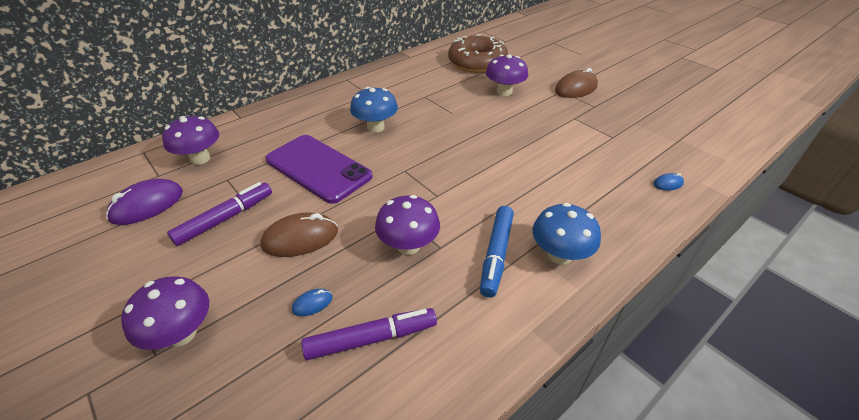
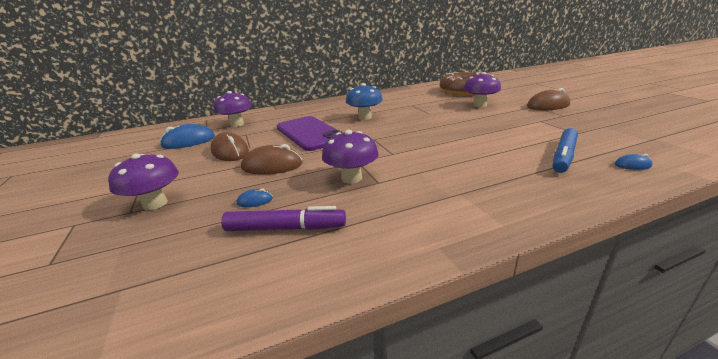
camera: 20 degrees right, 15 degrees down
(147, 205) = (188, 141): purple mouse -> blue mouse
(225, 219) = (230, 151): purple marker -> brown mouse
(496, 254) = (427, 192): blue marker -> blue marker (563, 156)
(559, 255) = (491, 199): blue mushroom -> none

